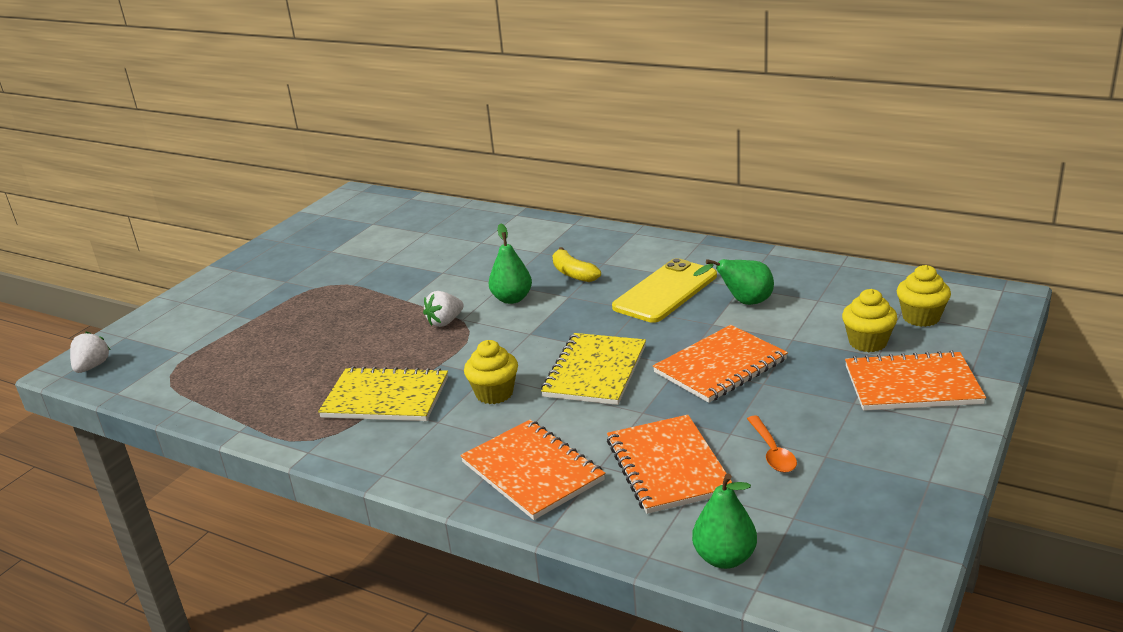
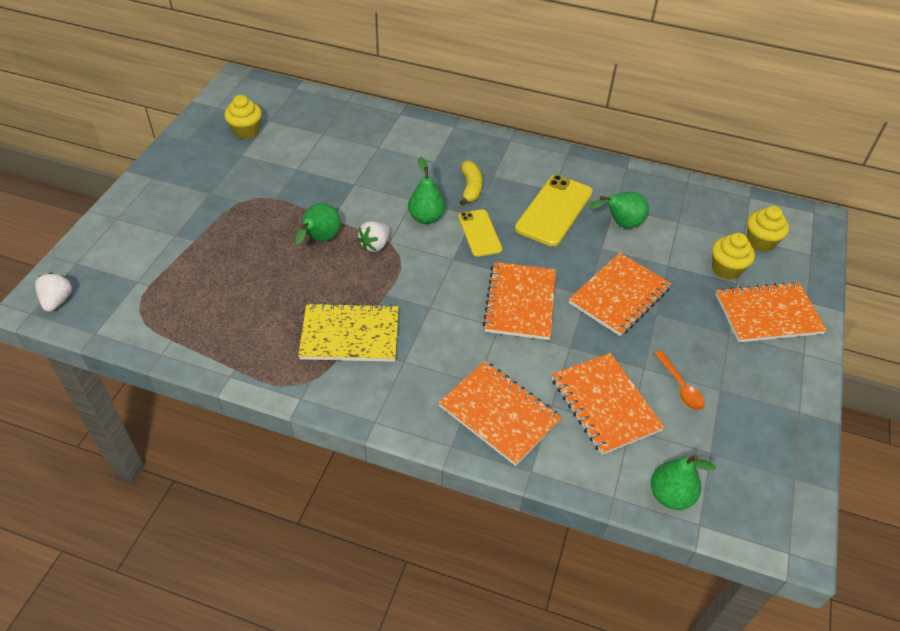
camera: 15 degrees left, 20 degrees up
(386, 317) = (320, 239): none -> green pear
(494, 393) = (443, 328): yellow cupcake -> yellow cupcake (246, 131)
(569, 311) = (479, 233): none -> yellow phone
(573, 273) = (471, 188): yellow banana -> yellow banana turned 135 degrees counterclockwise
(595, 371) = (520, 302): yellow notebook -> orange notebook

